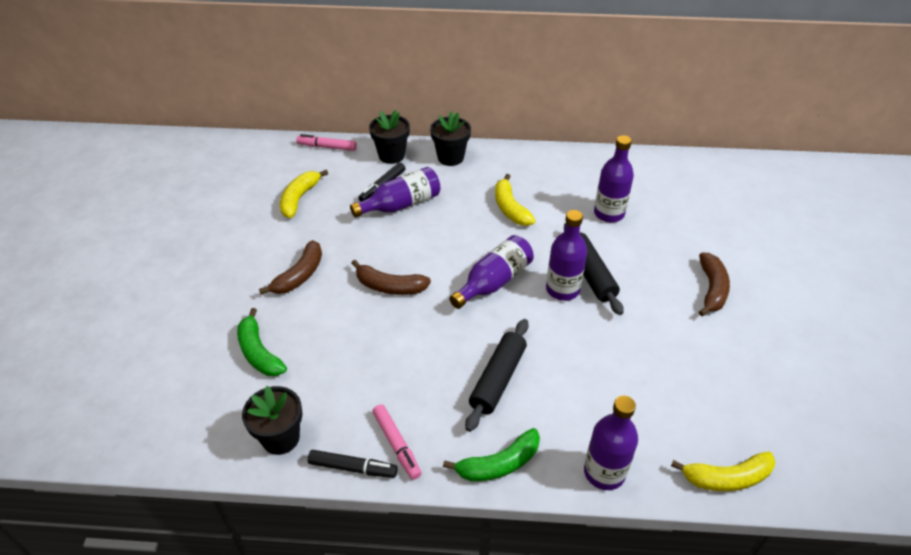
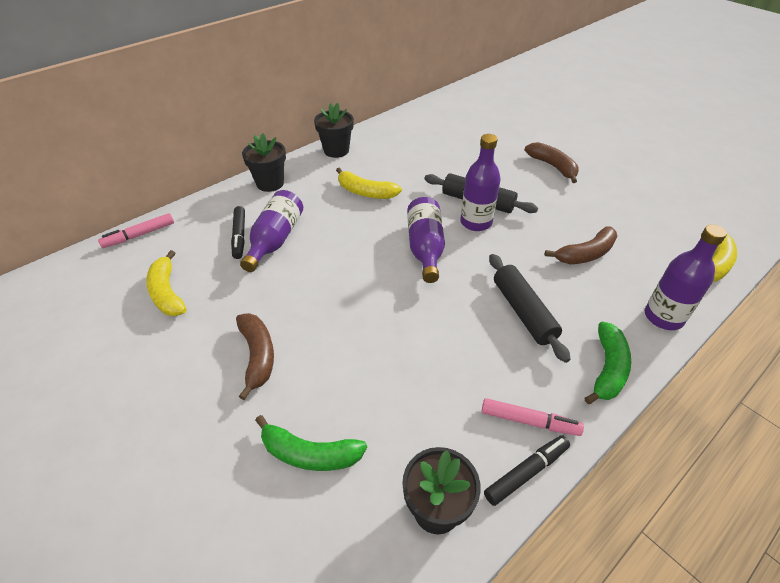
camera: 45 degrees left, 0 degrees up
(389, 286) = (352, 307): brown banana -> brown banana (585, 254)
(391, 155) = (215, 208): black flower pot -> black flower pot (336, 150)
(609, 213) = (435, 158): purple bottle -> none

